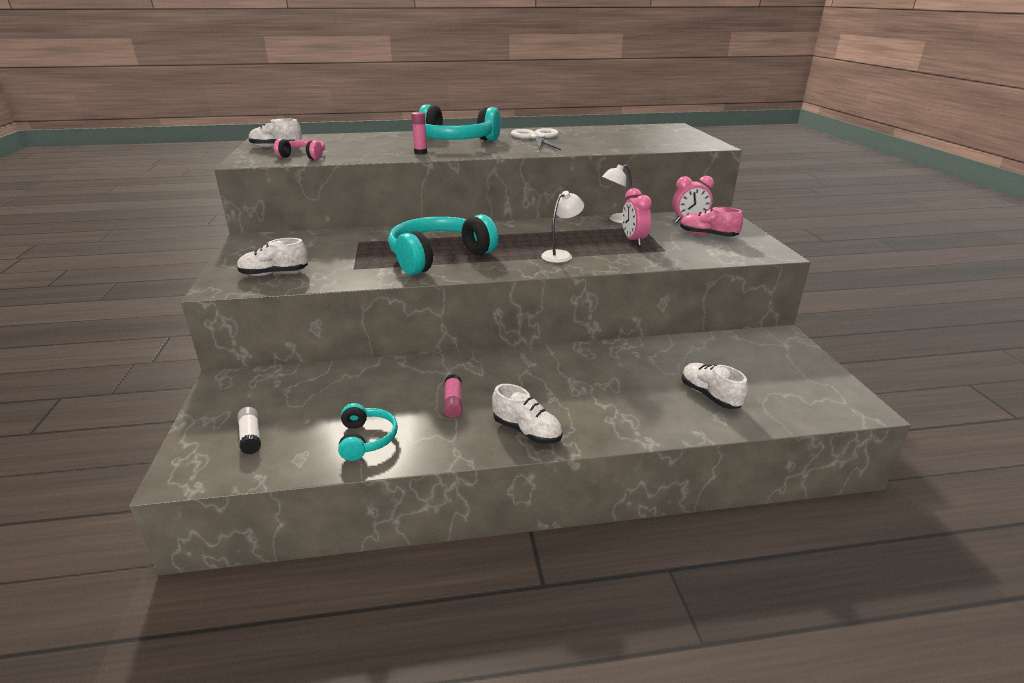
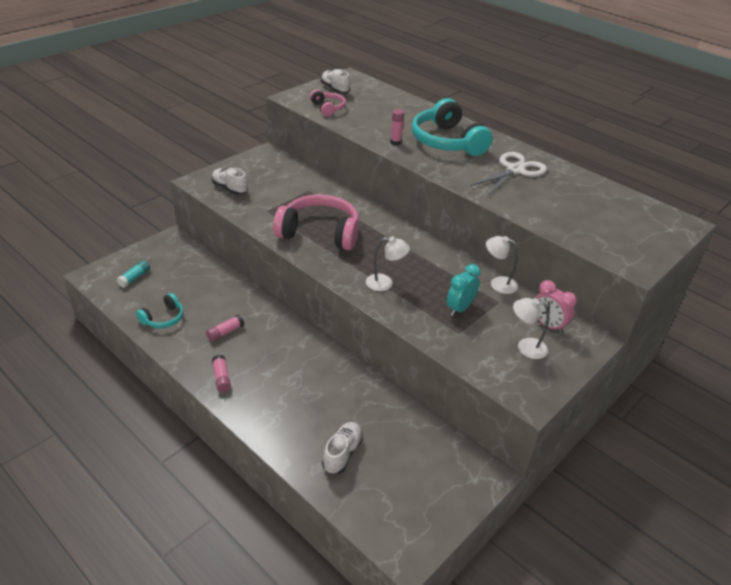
camera: 50 degrees right, 10 degrees up
(251, 437) = (134, 278): white glue stick -> turquoise glue stick
(439, 257) = (319, 233): turquoise headphones -> pink headphones
(527, 431) = (221, 378): white shoe -> pink glue stick
(633, 240) = (460, 308): pink clock -> turquoise clock
(708, 235) = (525, 347): pink shoe -> white lamp

